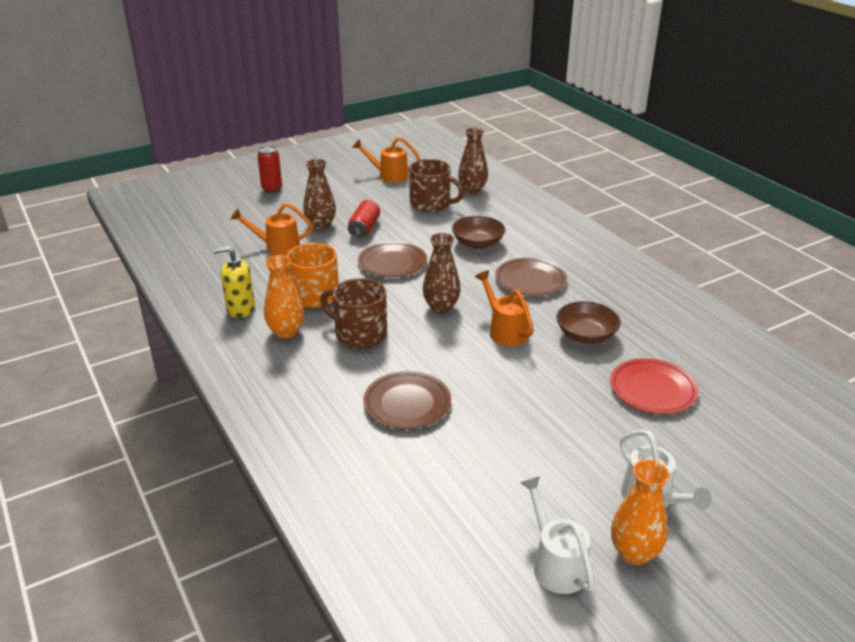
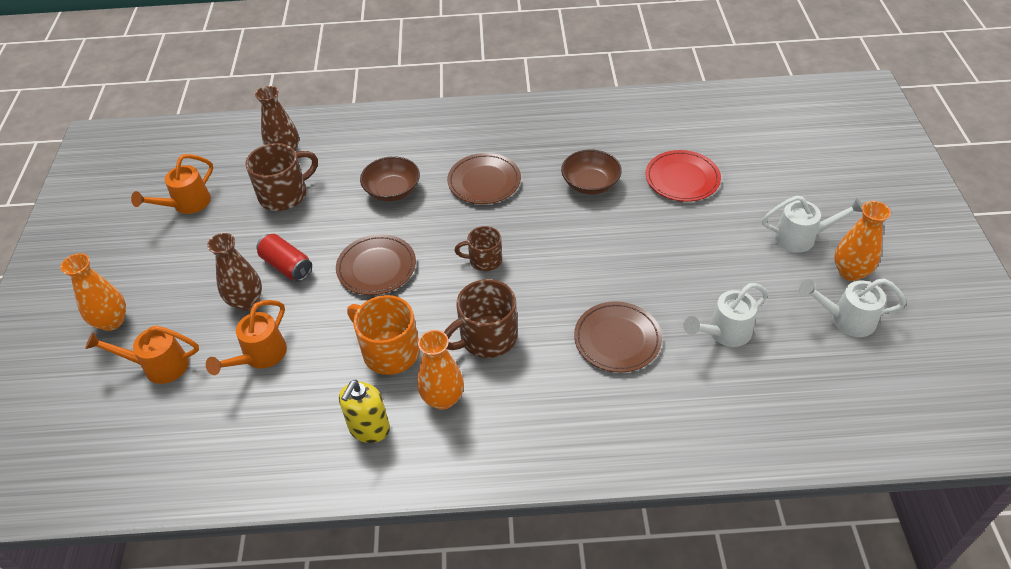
camera: 60 degrees left, 15 degrees up
(272, 189) = (112, 321): red can -> orange vase
(441, 307) = (484, 260): brown vase -> brown mug
(465, 470) = (724, 332): none -> white watering can
(505, 331) = (551, 231): orange watering can -> orange watering can (159, 366)

